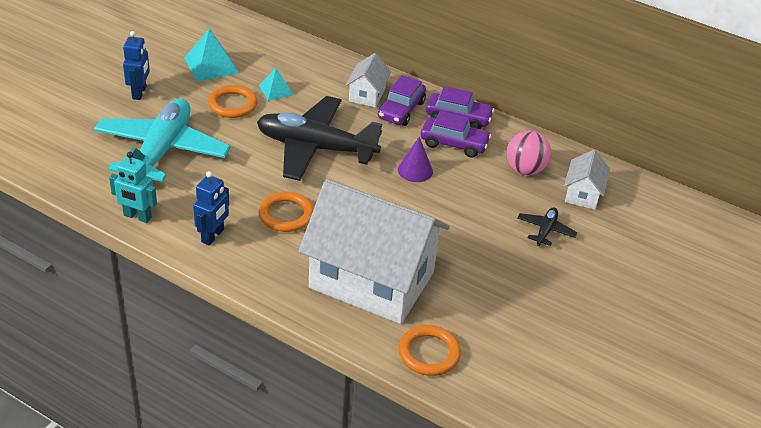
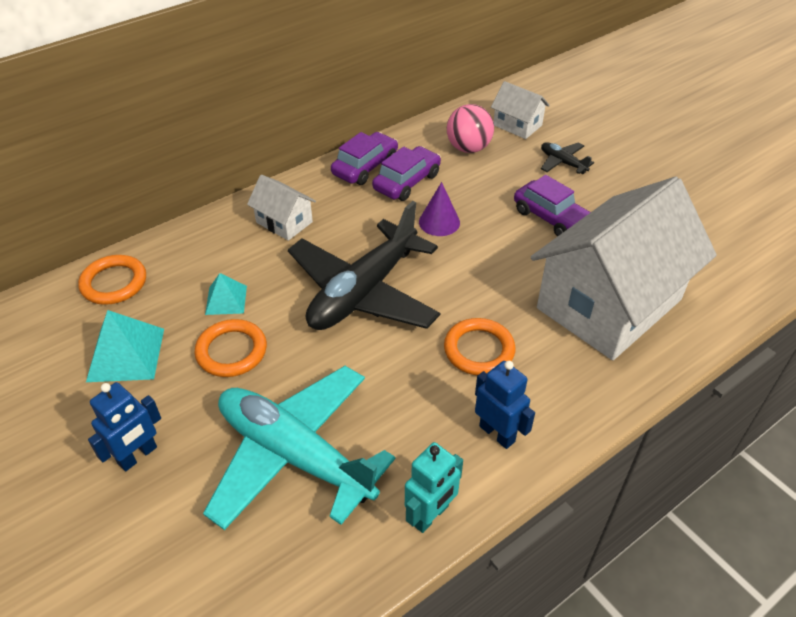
camera: 65 degrees left, 5 degrees up
(139, 93) = (138, 456): blue robot -> blue robot turned 105 degrees clockwise
(401, 110) = (328, 203): purple car -> purple car (551, 218)
(429, 353) = (724, 290): orange ring -> orange ring (114, 283)

